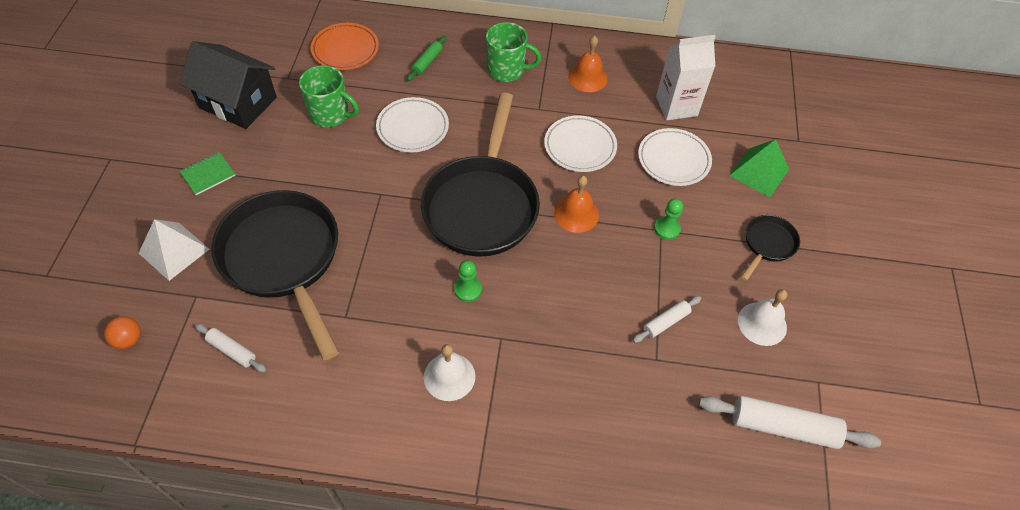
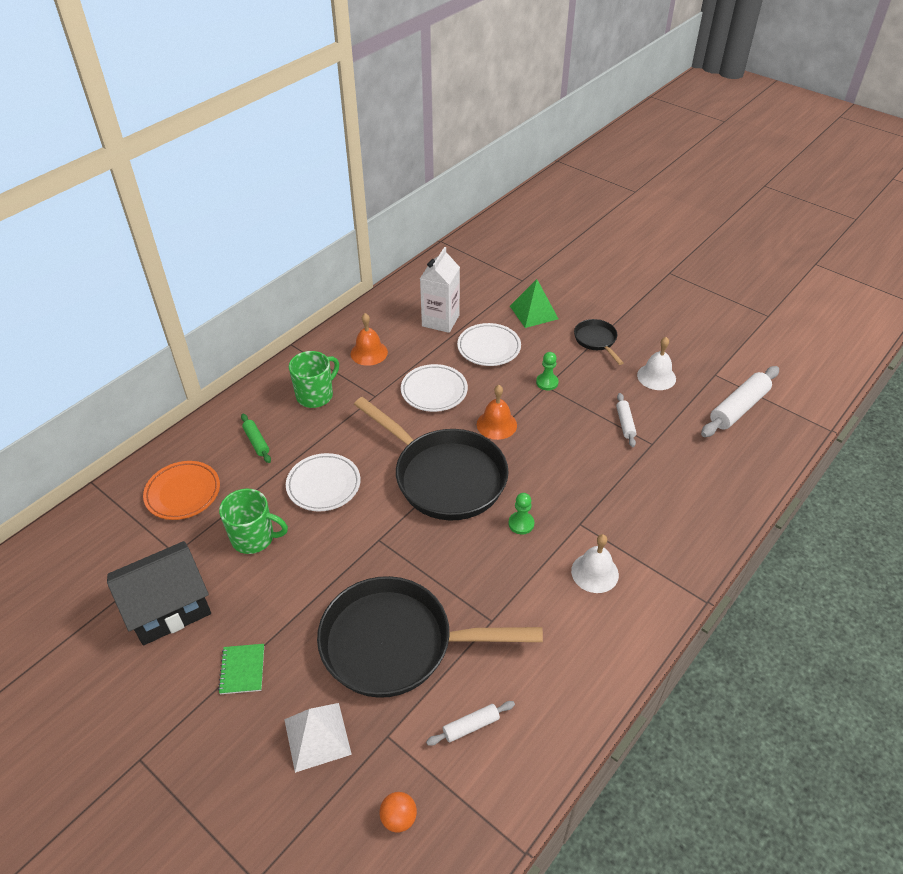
camera: 55 degrees left, 10 degrees down
(330, 114) = (254, 538): green mug -> green mug turned 45 degrees clockwise

